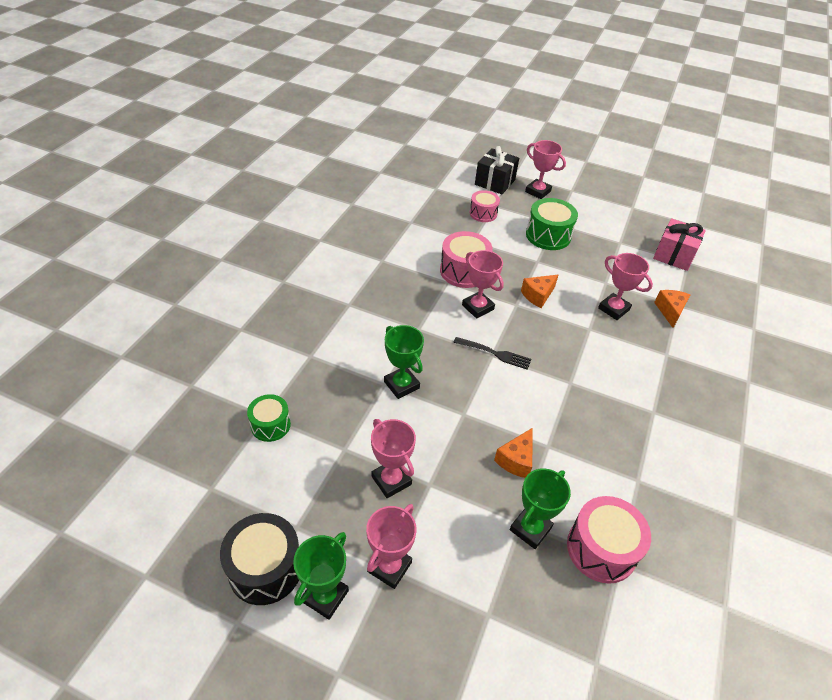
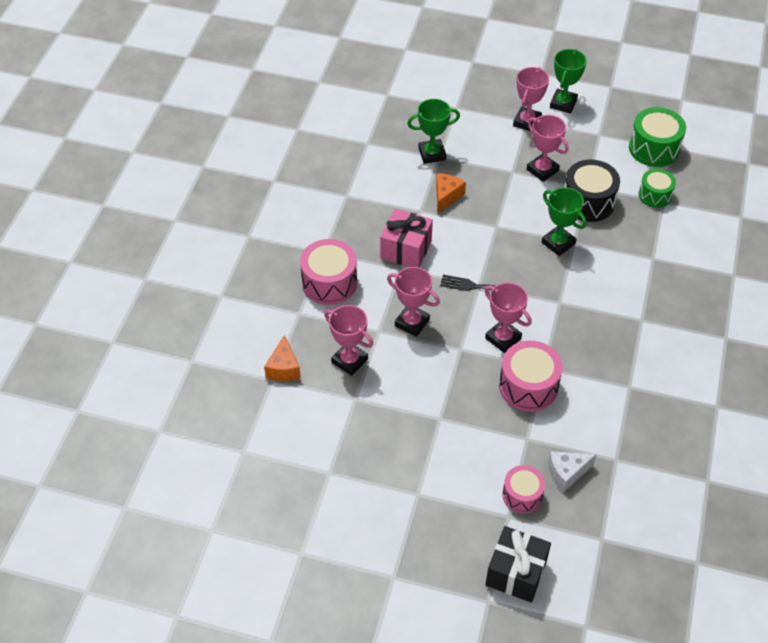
camera: 175 degrees right, 5 degrees up
(265, 568) = (608, 112): black drum -> black drum (588, 202)
(449, 220) = (567, 473): none -> white cheese
(530, 529) = (432, 154): green trophy -> green trophy turned 45 degrees clockwise
(538, 191) = (447, 563): pink trophy -> pink trophy (412, 322)
(538, 295) = (437, 365): orange cheese -> none
(548, 235) = (428, 467): green drum -> green drum (654, 148)
(601, 549) = (380, 149): pink drum -> pink drum (329, 283)
(674, 255) = (259, 460): pink gift -> pink gift (406, 250)

